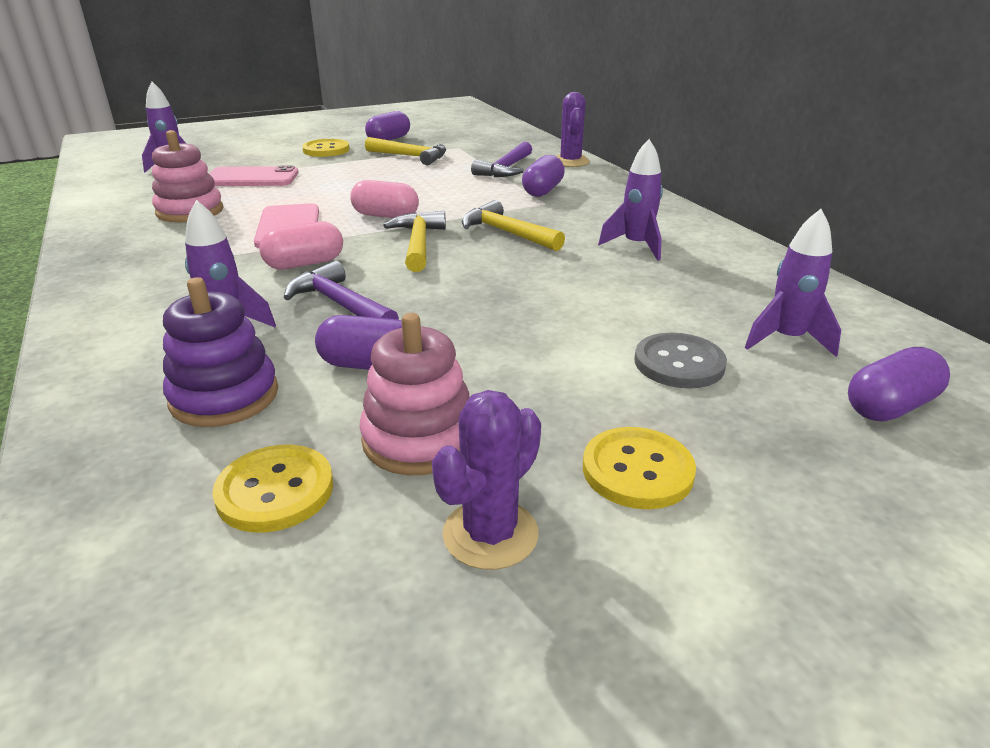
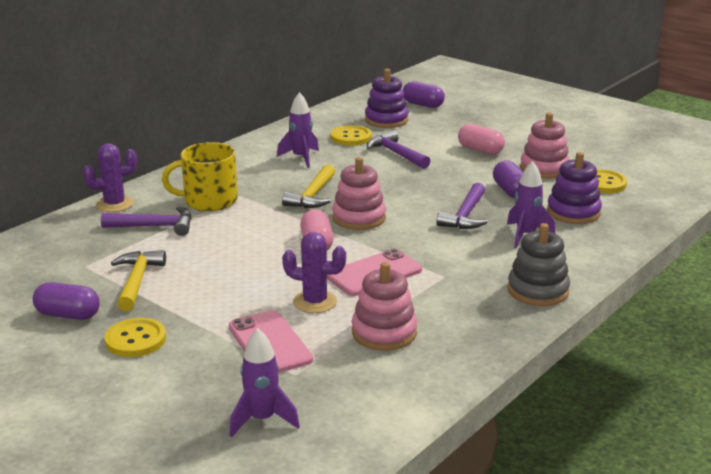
camera: 115 degrees left, 5 degrees down
(110, 292) = (538, 290): none -> grey stacking toy
(304, 264) = (428, 244): pink capsule -> pink capsule (480, 150)
(418, 244) = (359, 218): yellow hammer -> pink stacking toy
(490, 534) = (571, 149): purple cactus -> purple cactus (315, 302)
(543, 191) = (209, 201): purple capsule -> yellow mug
(608, 310) = (396, 154): none -> purple hammer
(637, 470) = (513, 135): yellow button -> yellow button (351, 137)
(679, 363) = (431, 136): grey button -> none
(786, 340) = (386, 120): purple rocket -> purple stacking toy

